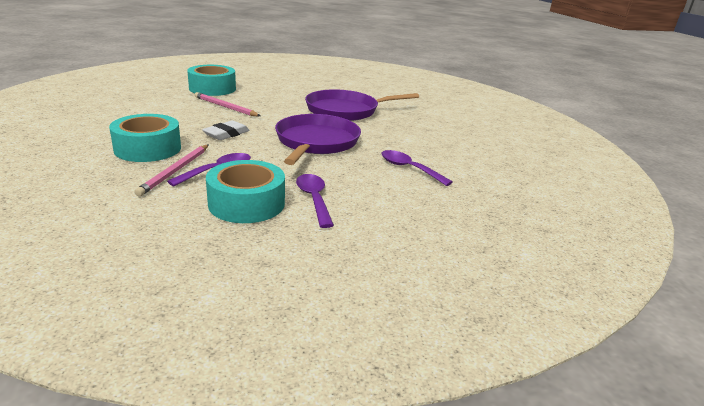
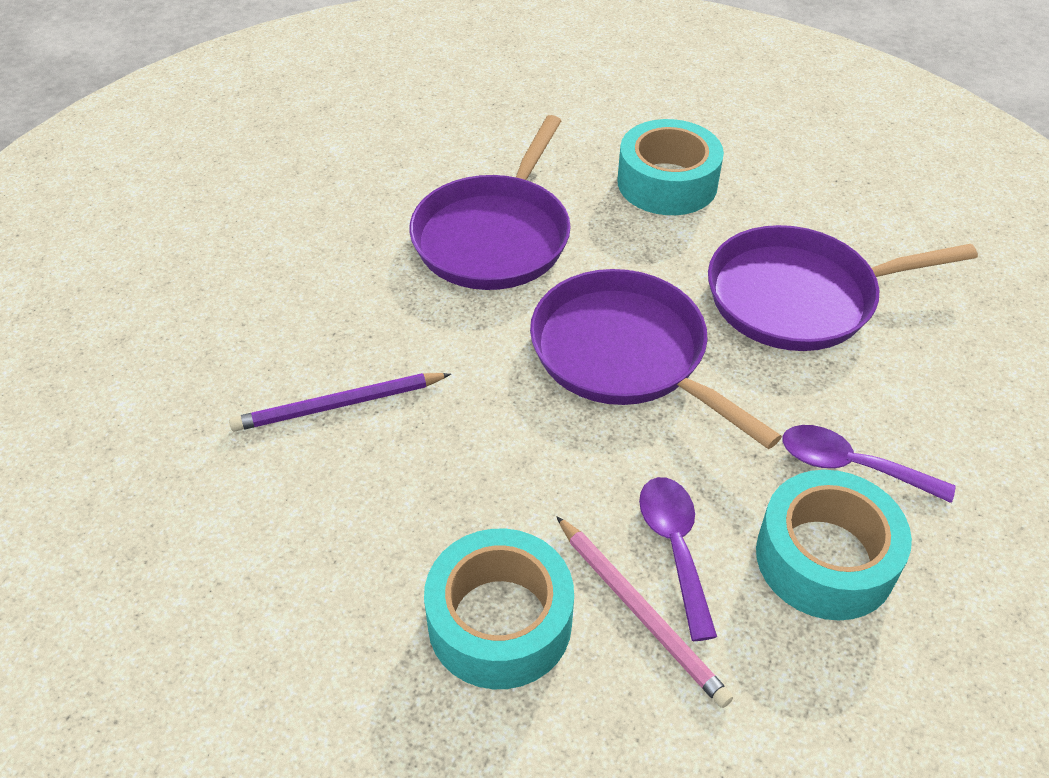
camera: 50 degrees left, 20 degrees up
(212, 88) = (192, 378): turquoise tape -> turquoise tape (667, 183)
(225, 107) = (338, 405): pink pencil -> purple pencil
(226, 134) = (499, 465): white eraser -> none
(409, 168) = (799, 297): purple spoon -> purple pan

